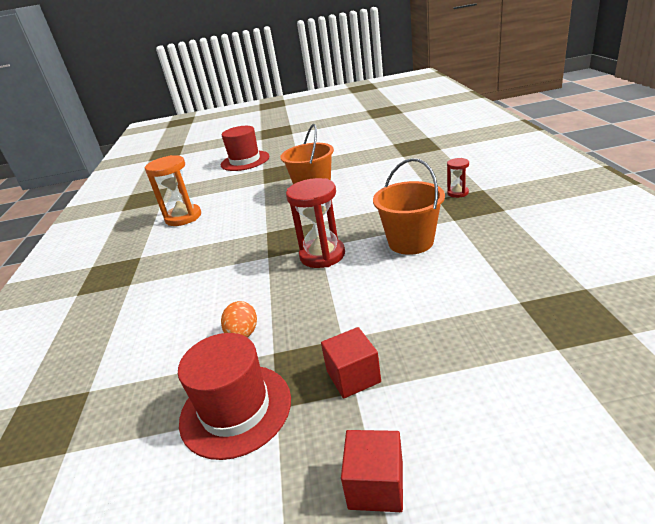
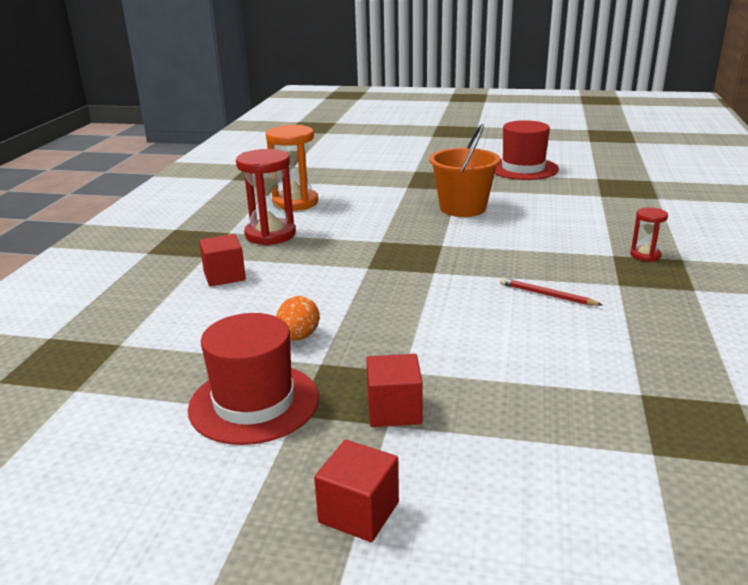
camera: 15 degrees right, 5 degrees down
(154, 297) = (224, 276): none -> red cube
(245, 161) = (398, 157): red hat -> red hat (523, 168)
(322, 255) = (431, 282): red hourglass -> red hourglass (270, 235)
(411, 242) = (547, 295): orange bucket -> red pencil

